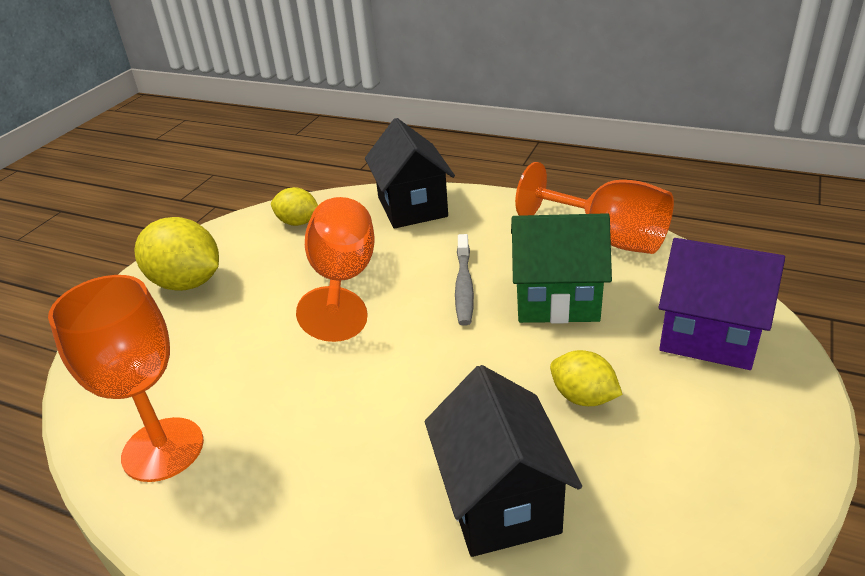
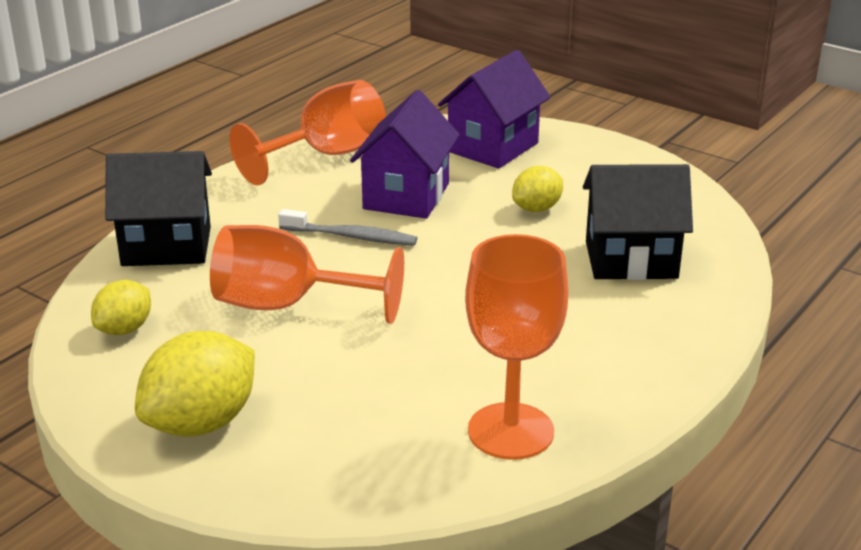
camera: 80 degrees left, 5 degrees down
(556, 300) = (406, 196): green house -> purple house

